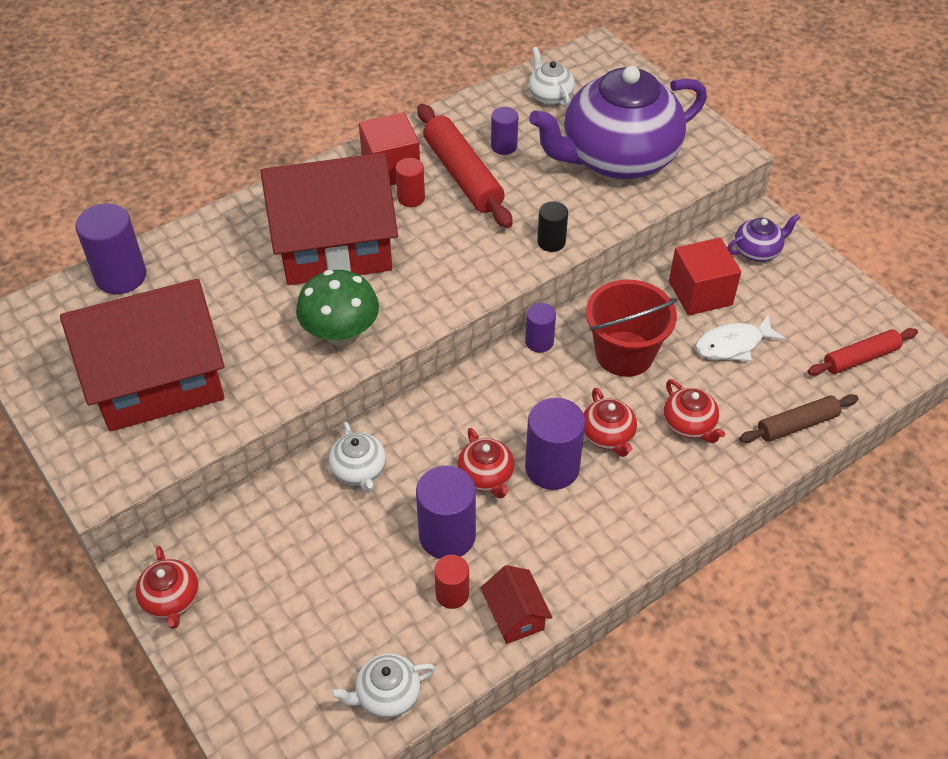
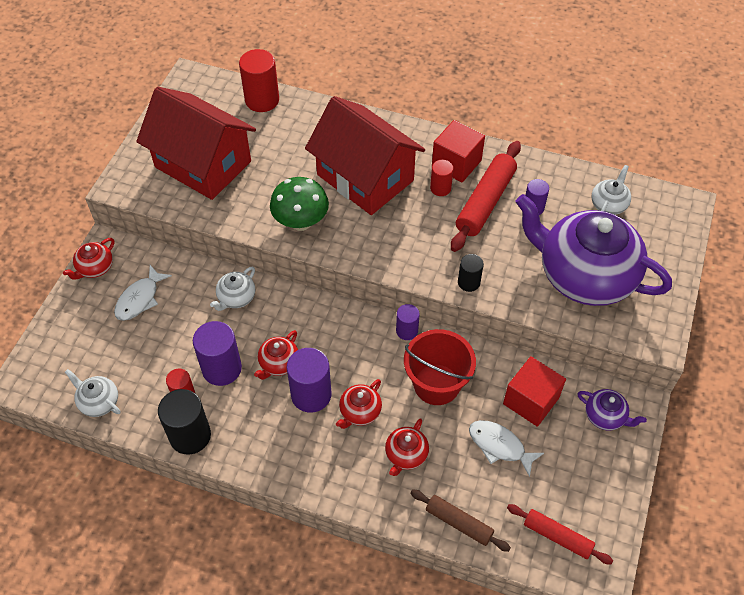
camera: 55 degrees right, 5 degrees up
(121, 276) = (262, 100): purple cylinder -> red cylinder
(269, 572) = (140, 299): none -> white fish
(515, 615) = (190, 436): red house -> black cylinder

